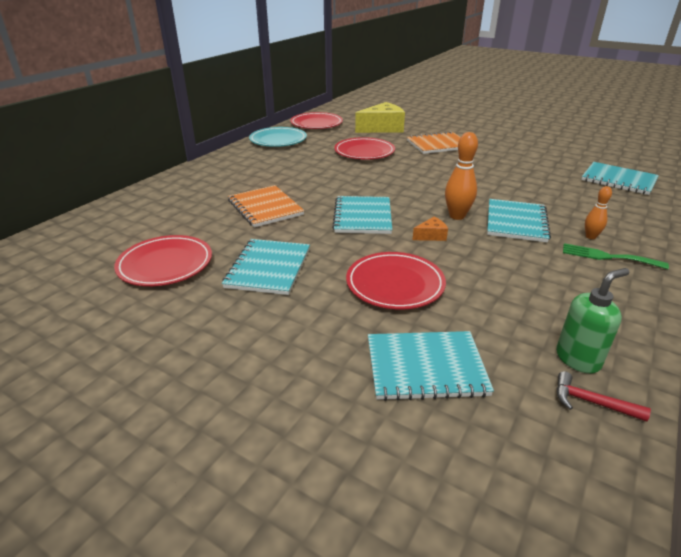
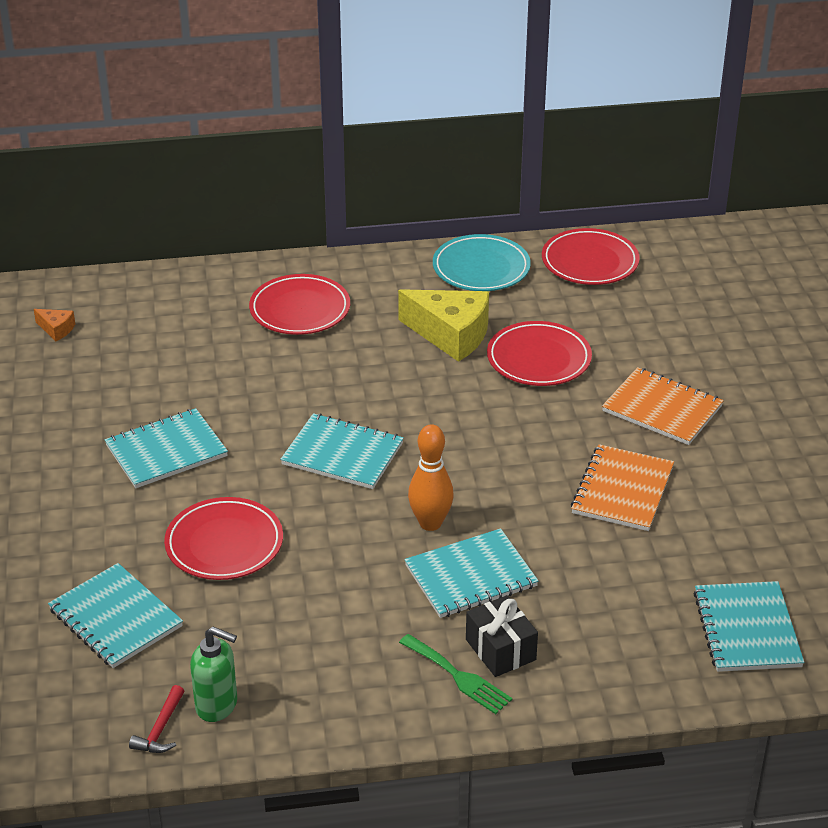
camera: 50 degrees right, 5 degrees up
(165, 264) = (105, 388): red plate -> red plate (300, 310)
(265, 208) = (280, 376): orange notebook -> orange notebook (622, 490)
(363, 217) = (342, 454): turquoise notebook -> turquoise notebook turned 60 degrees clockwise
(382, 128) = (659, 327): yellow cheese -> yellow cheese (451, 335)
(431, 236) = (355, 524): orange cheese -> orange cheese (56, 329)
(590, 237) = (500, 649): orange bowling pin -> black gift
(591, 402) = (160, 729): red hammer -> red hammer turned 150 degrees counterclockwise
(607, 257) = (458, 676): green fork -> green fork turned 150 degrees clockwise

